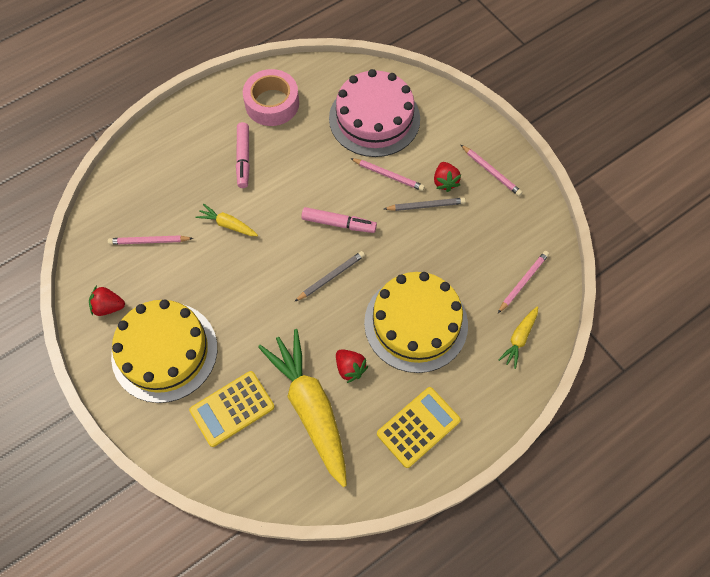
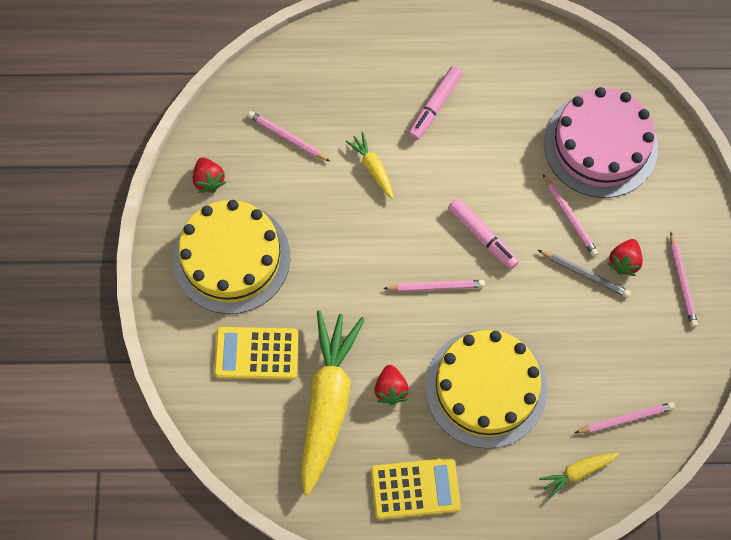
camera: 35 degrees right, 5 degrees up
(108, 307) = (209, 180): red strawberry -> red strawberry turned 150 degrees counterclockwise
(272, 103) = (505, 63): pink tape -> none
(331, 276) = (436, 286): grey pencil -> pink pencil

